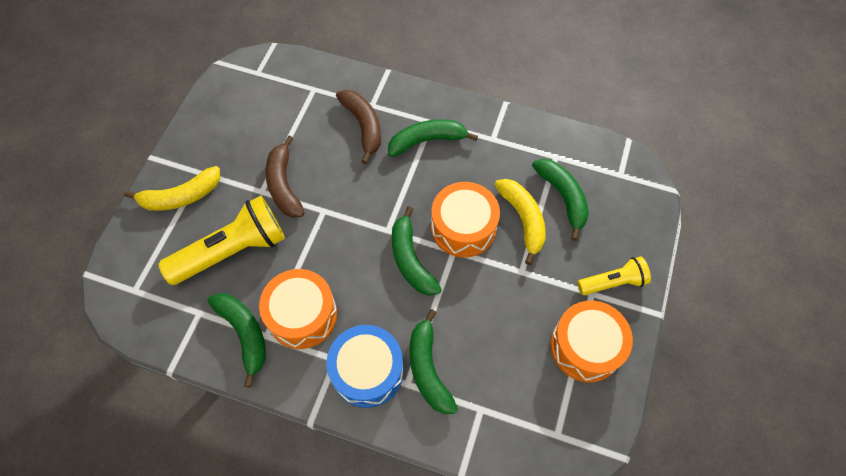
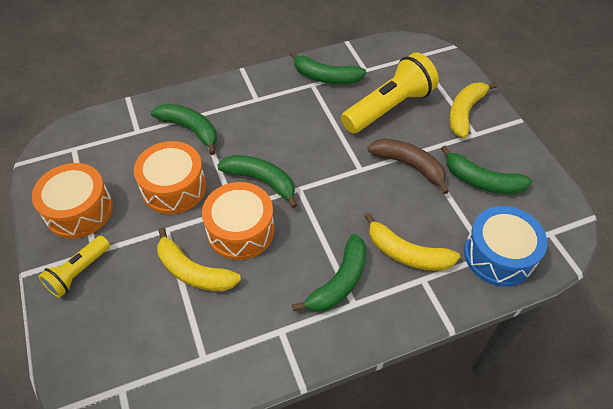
camera: 140 degrees right, 10 degrees down
(232, 251) = (389, 107): yellow flashlight -> yellow flashlight turned 150 degrees counterclockwise
(302, 315) = (302, 105): orange drum -> orange drum (174, 187)
(363, 126) = (406, 253): brown banana -> yellow banana
(367, 371) = (230, 105): blue drum -> blue drum (499, 255)
(563, 197) = (169, 319): green banana -> green banana (481, 181)

